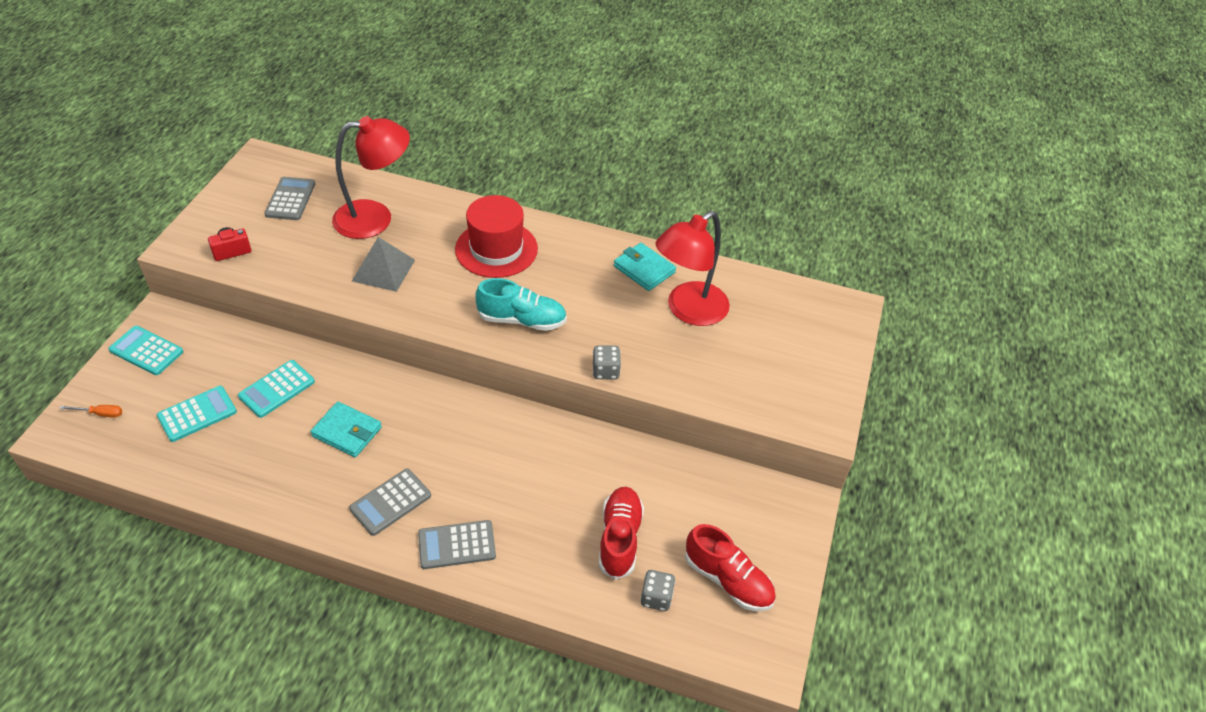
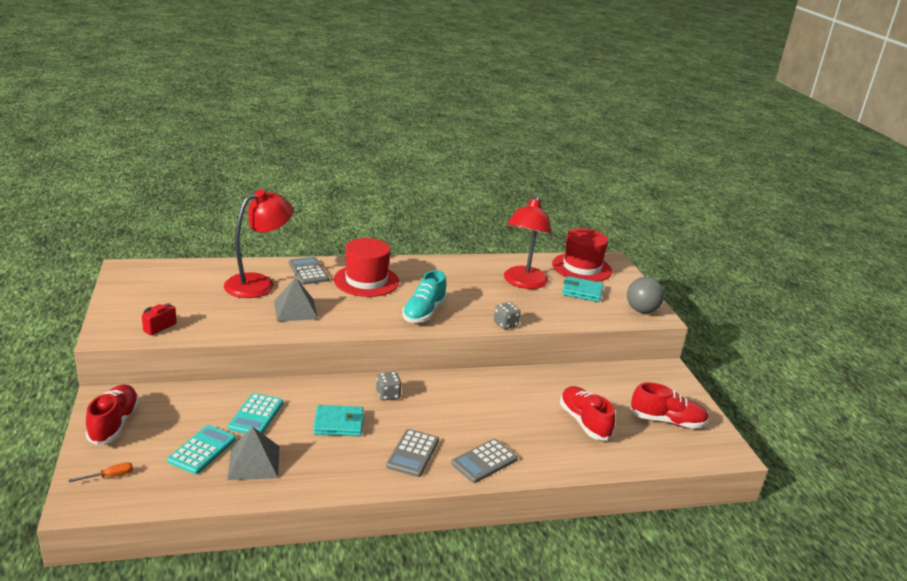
camera: 30 degrees left, 20 degrees down
(146, 351) = (114, 424): turquoise calculator -> red shoe
(231, 449) = (254, 462): none -> grey pyramid
(290, 199) = (177, 287): grey calculator -> grey calculator (308, 271)
(522, 320) = (424, 312): turquoise shoe -> turquoise shoe turned 135 degrees clockwise
(644, 269) = (474, 269): turquoise wallet -> turquoise wallet (582, 291)
(656, 597) = (636, 444): grey dice -> grey dice (388, 395)
(794, 308) = (581, 267): none -> red hat
(811, 409) = (641, 310): none -> grey ball

